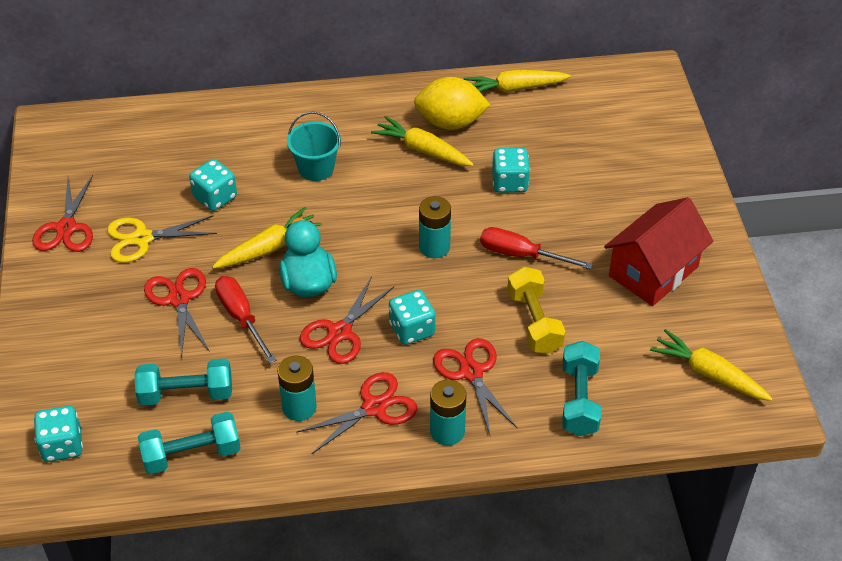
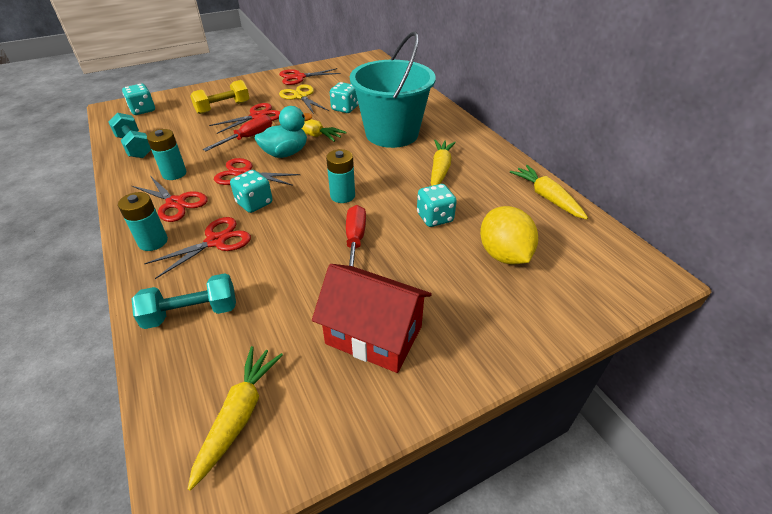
camera: 70 degrees right, 5 degrees down
(186, 394) = (182, 134): turquoise dumbbell -> none
(316, 168) = (391, 133): turquoise bucket -> turquoise bucket, size x2.11
(450, 123) = (479, 175): yellow lemon -> yellow lemon (503, 254)
(534, 322) = (279, 264): yellow dumbbell -> yellow dumbbell (223, 107)

